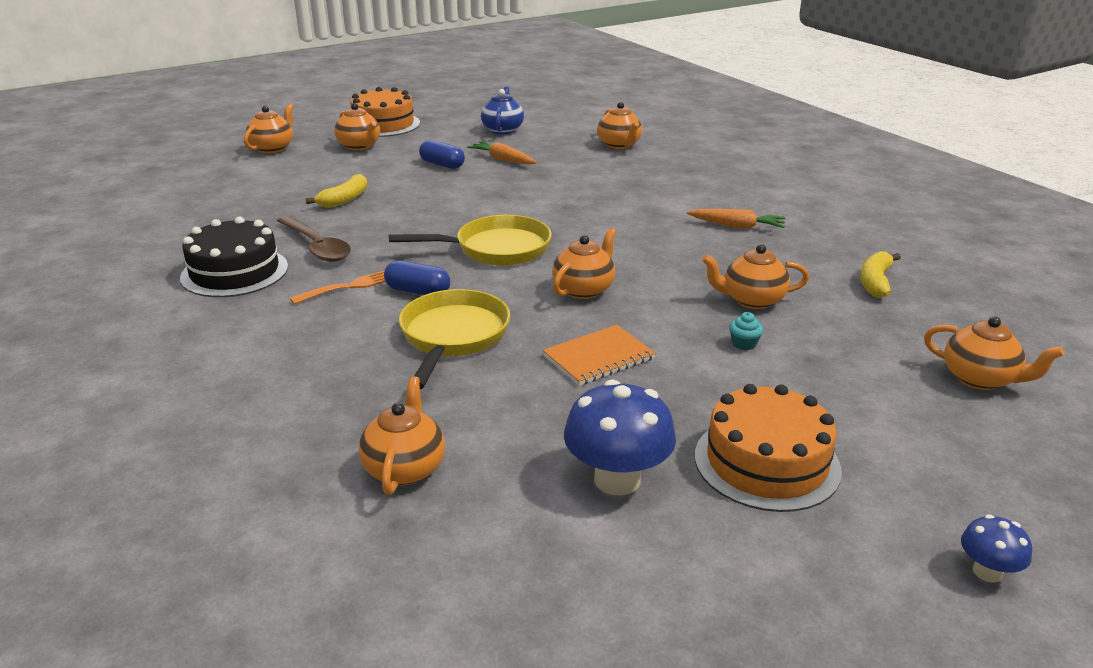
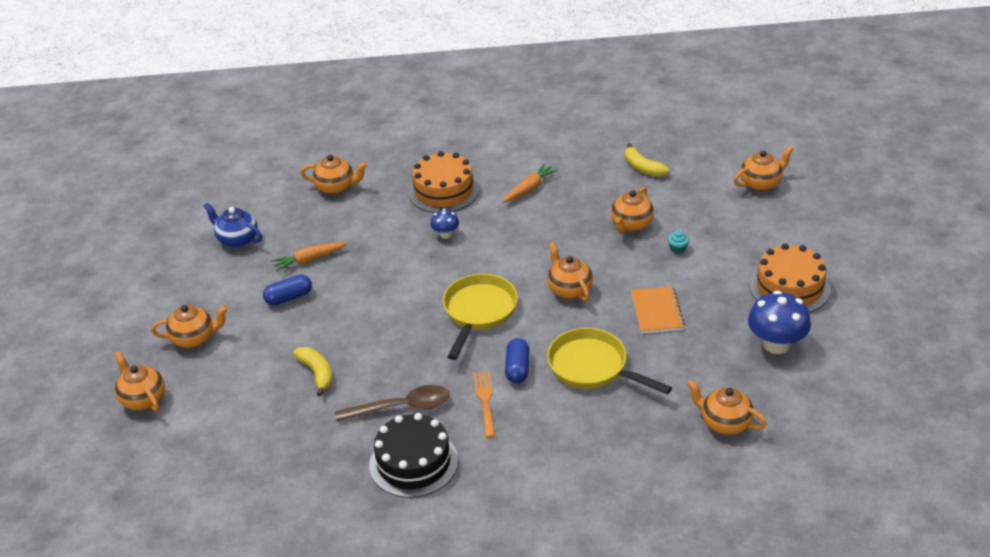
camera: 60 degrees left, 10 degrees up
(383, 124) = (148, 310): orange cake -> orange cake (444, 191)
(418, 291) = (517, 368): blue capsule -> blue capsule turned 45 degrees counterclockwise
(987, 572) = (894, 257): blue mushroom -> blue mushroom (445, 234)

